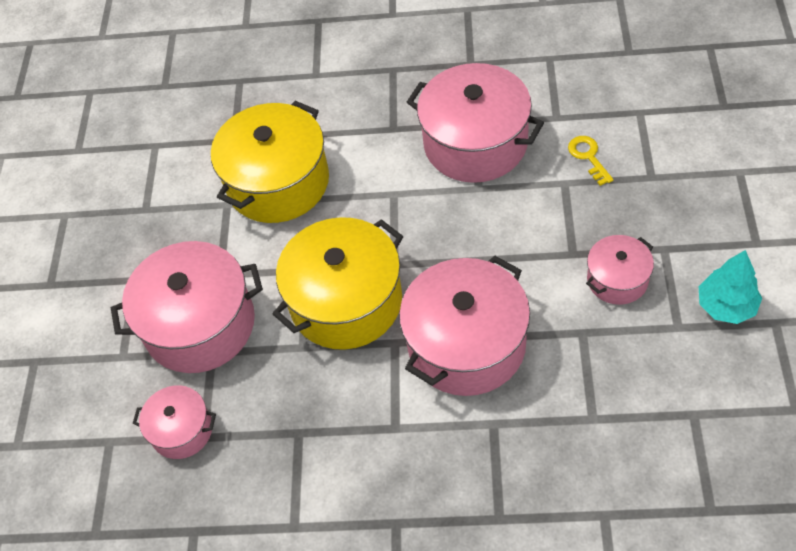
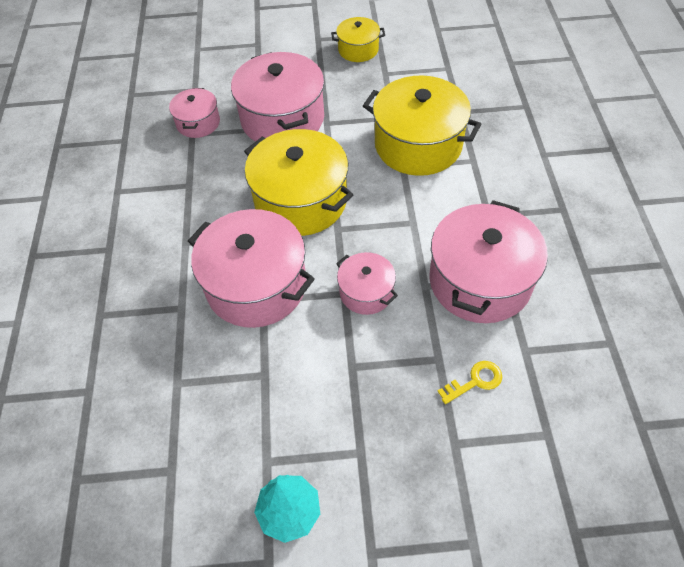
camera: 80 degrees right, 0 degrees up
(89, 237) = (358, 49): none -> yellow pot
(617, 279) = (322, 406): pink pot -> pink pot (366, 292)

